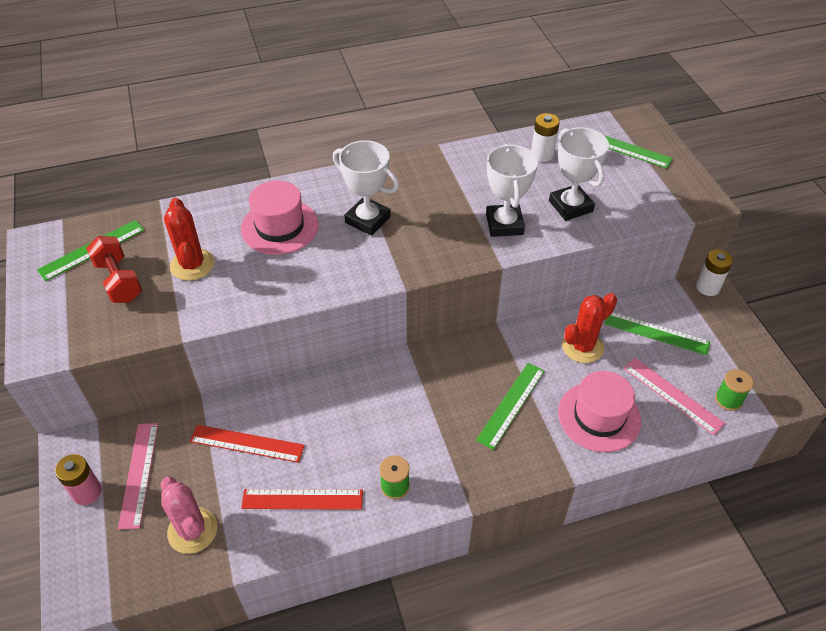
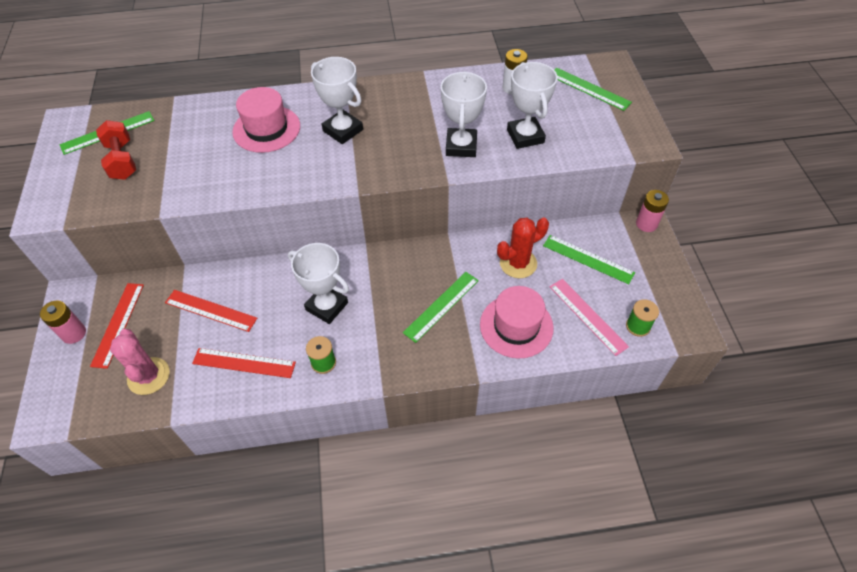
camera: 10 degrees right, 5 degrees up
(139, 474) = (118, 324): pink ruler -> red ruler
(192, 265) = (185, 154): red cactus -> none
(381, 421) = (327, 306): none -> white trophy
(707, 287) = (646, 224): white battery -> pink battery

